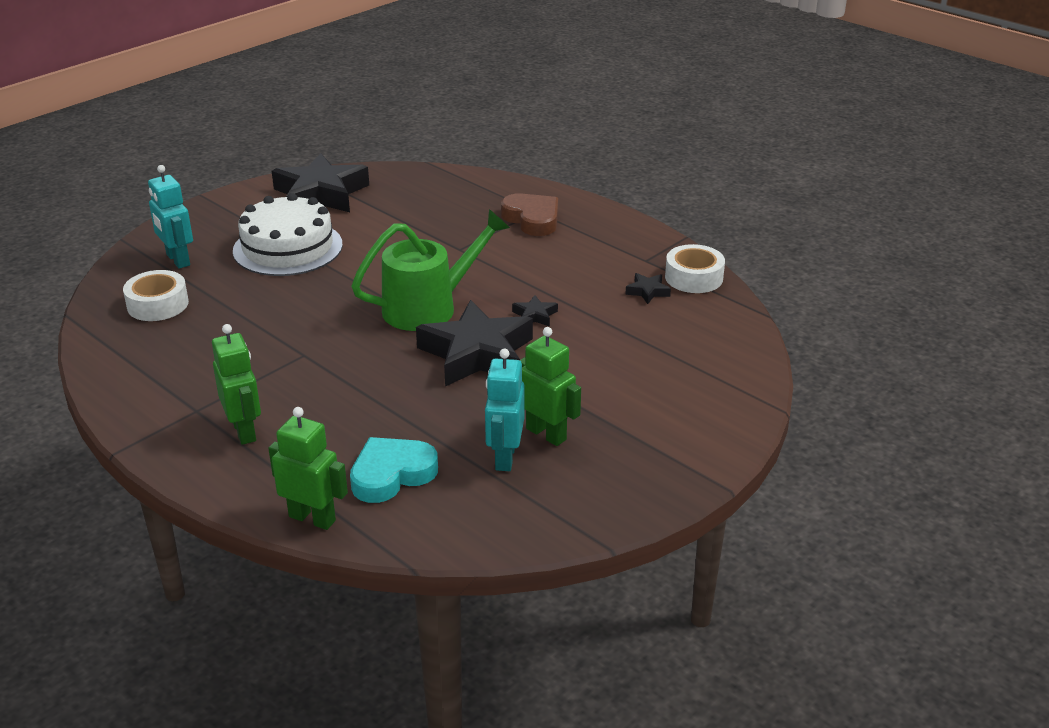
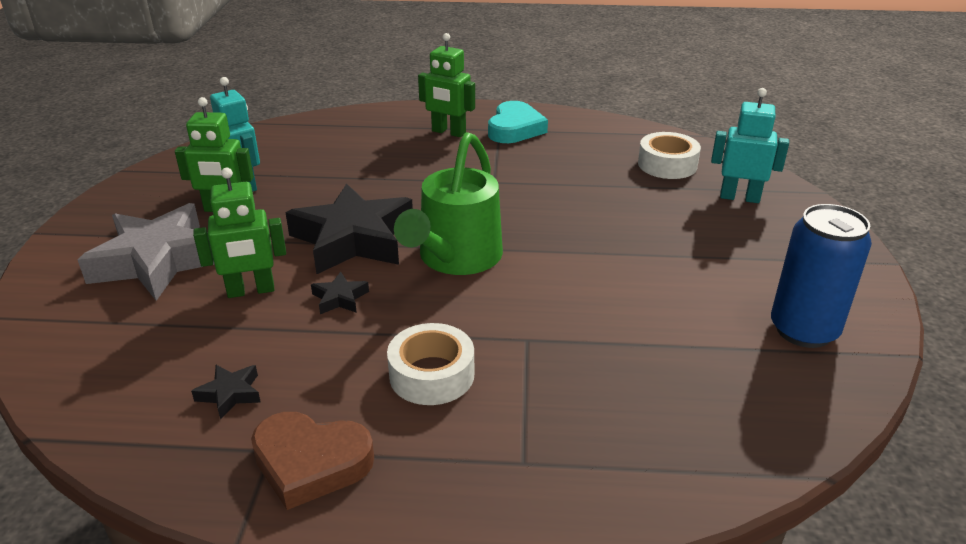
camera: 140 degrees right, 0 degrees up
(288, 248) = (687, 251): white cake -> none
(312, 518) = (336, 118): green robot -> green robot (251, 291)
(321, 194) = (803, 330): black star -> blue can
(391, 474) = (316, 149): turquoise heart -> turquoise heart (515, 129)
(532, 219) = (506, 440): brown heart -> brown heart (311, 463)
(636, 404) = (158, 261): none -> grey star
(693, 277) = (176, 453): white tape -> white tape (431, 375)

